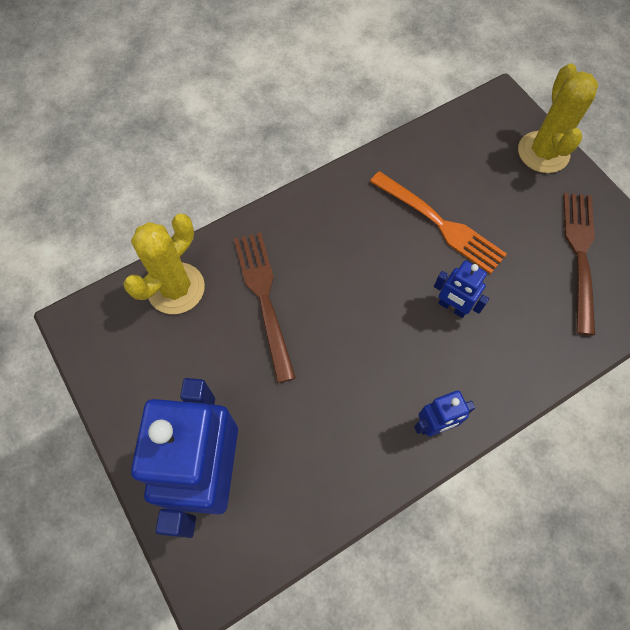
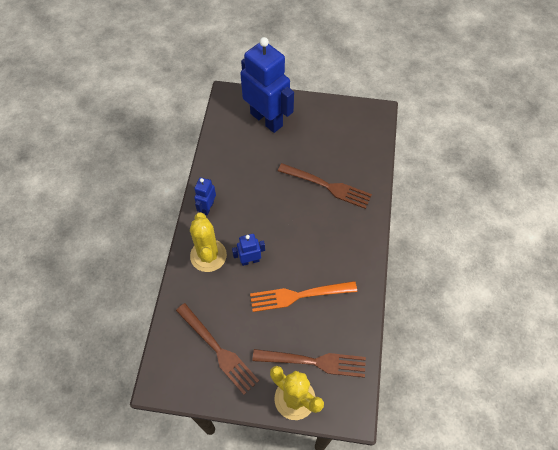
camera: 130 degrees right, 5 degrees down
(176, 288) = (364, 156): yellow cactus -> yellow cactus (208, 255)
(492, 161) = (314, 362): none -> brown fork

